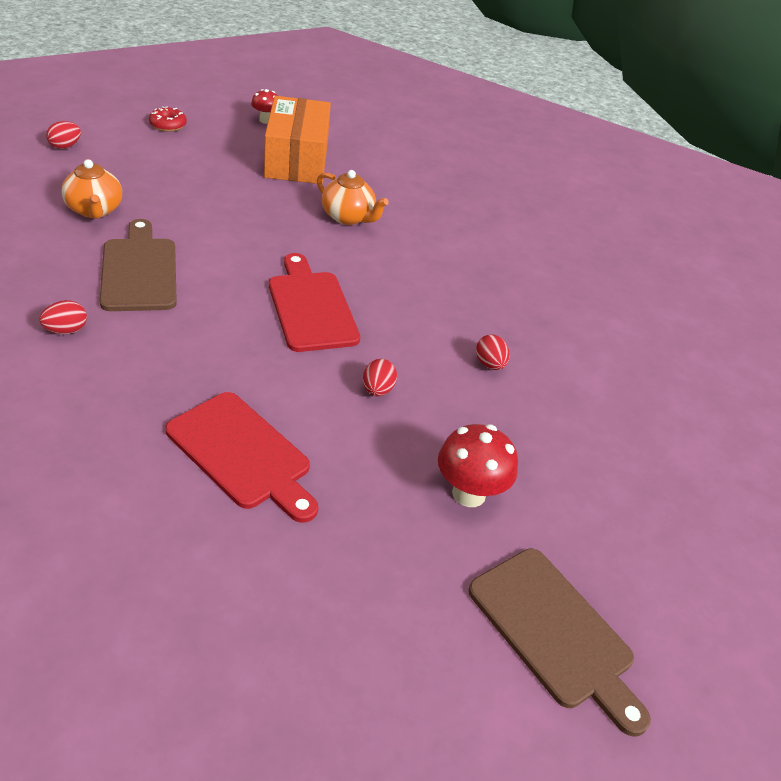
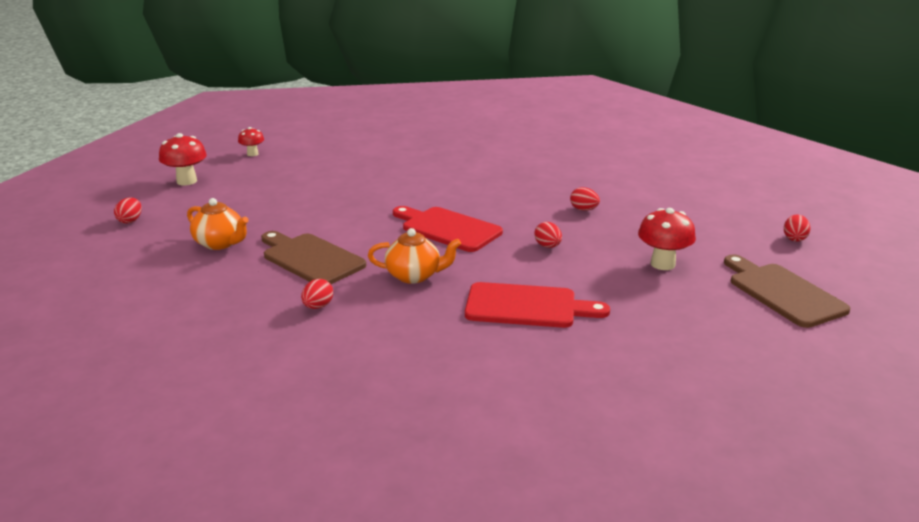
camera: 30 degrees left, 15 degrees down
(168, 125) = (186, 181): red donut -> red mushroom
(296, 159) = (310, 165): orange box -> none
(348, 217) = (394, 180): orange teapot -> orange teapot (414, 276)
(555, 632) = (783, 293): brown cutting board -> brown cutting board turned 135 degrees counterclockwise
(696, 563) = (794, 238): none -> red egg

